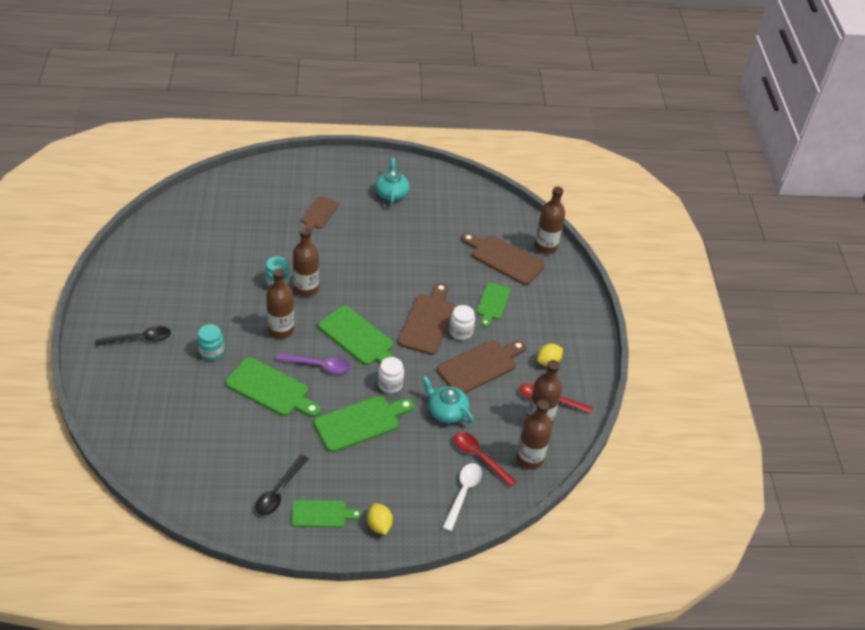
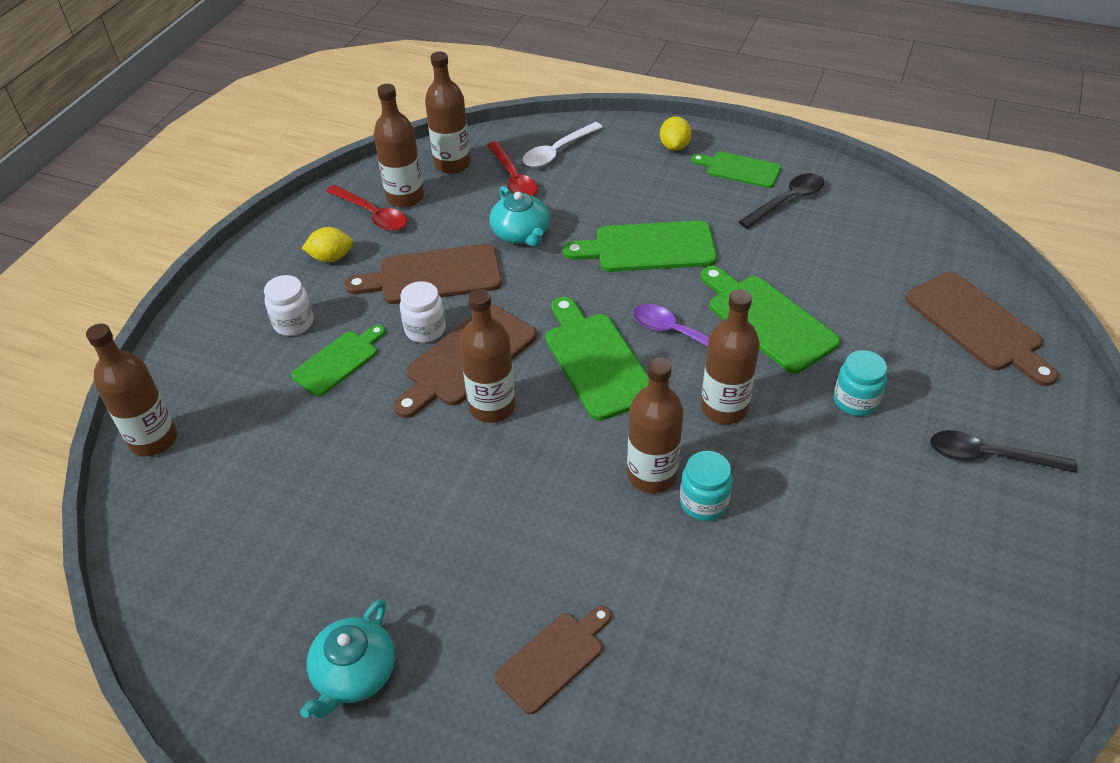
camera: 150 degrees left, 0 degrees up
(390, 384) = (581, 284): white jar -> white jar (293, 323)
(399, 300) = (492, 407): none -> brown bottle
(504, 258) = (249, 436): brown cutting board -> brown cutting board (976, 325)

